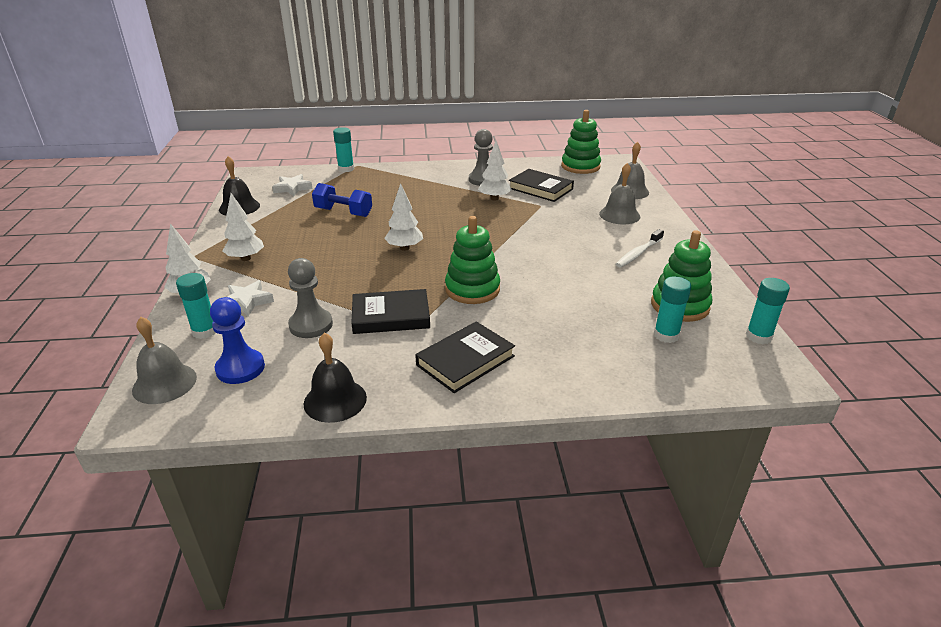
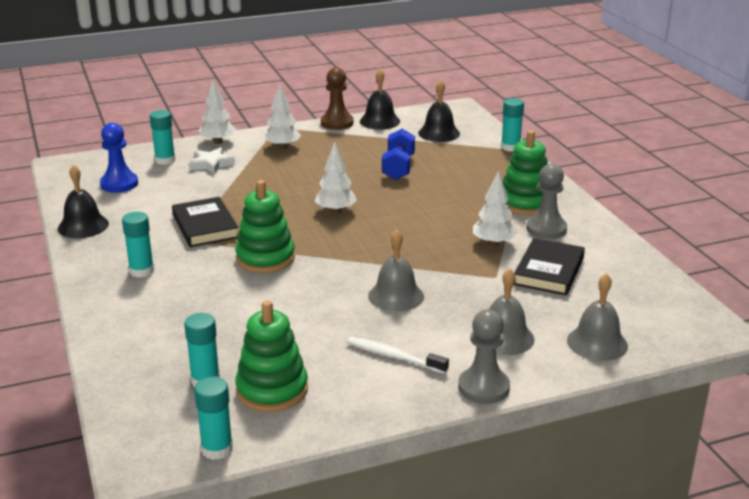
camera: 75 degrees right, 5 degrees down
(164, 383) = (99, 164): grey bell -> grey bell (396, 296)
(220, 226) = (337, 123): none -> brown pawn
(292, 188) = (439, 133): white star -> black bell
(311, 325) = (182, 196): grey pawn -> grey pawn (483, 387)
(465, 360) = (141, 271): black book -> turquoise glue stick
(580, 166) = (659, 295): green stacking toy -> green stacking toy (525, 203)

